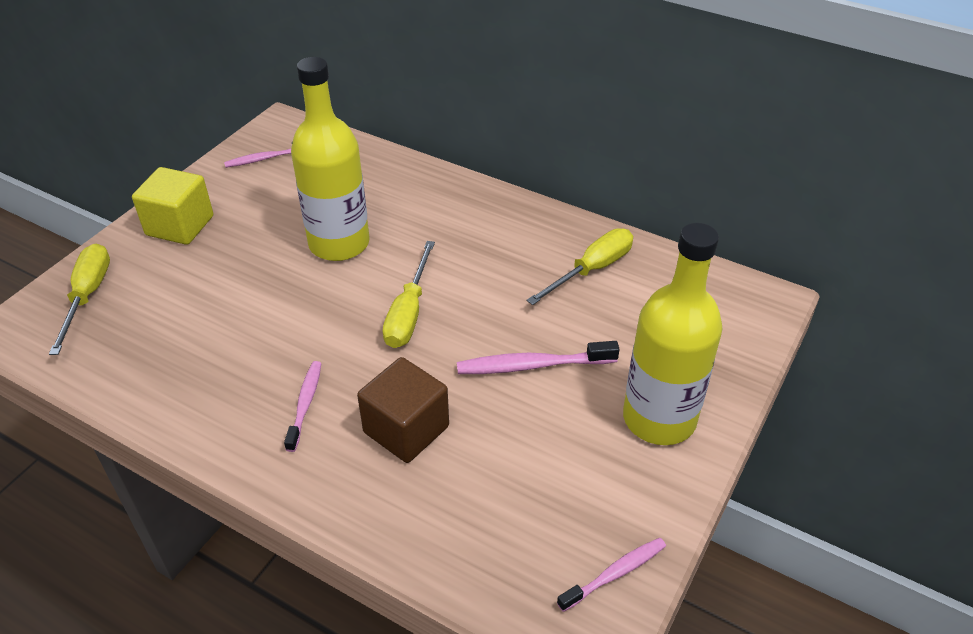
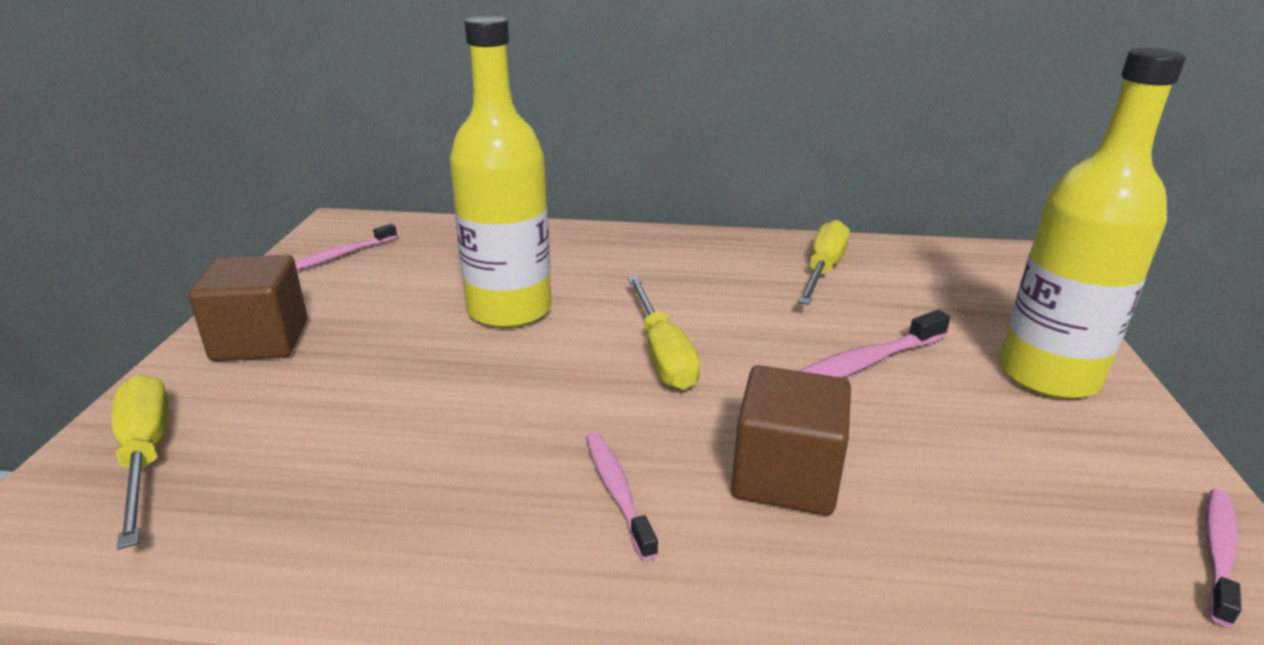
camera: 25 degrees left, 15 degrees down
(180, 225) = (260, 340): yellow cube -> brown cube

